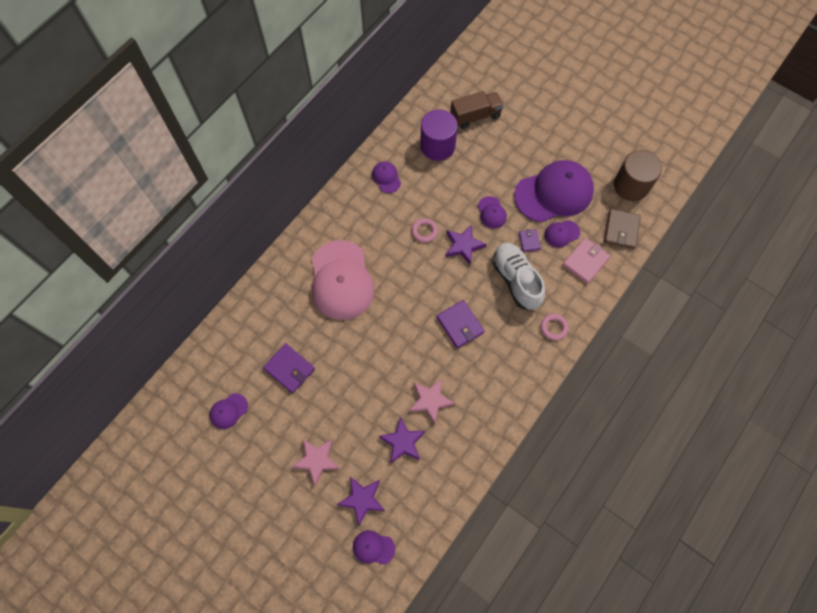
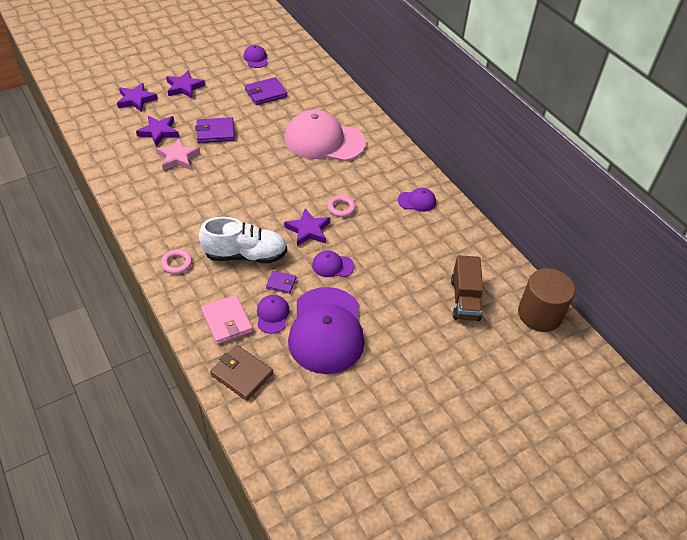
camera: 110 degrees right, 20 degrees down
(317, 460) = (184, 87): pink star -> purple star
(373, 547) = (99, 95): purple cap -> none
(437, 146) = (438, 252): purple cylinder -> none
(460, 325) = (229, 198): purple wallet -> purple wallet (215, 132)
(631, 186) = (293, 415): brown cylinder -> brown cylinder (539, 314)

